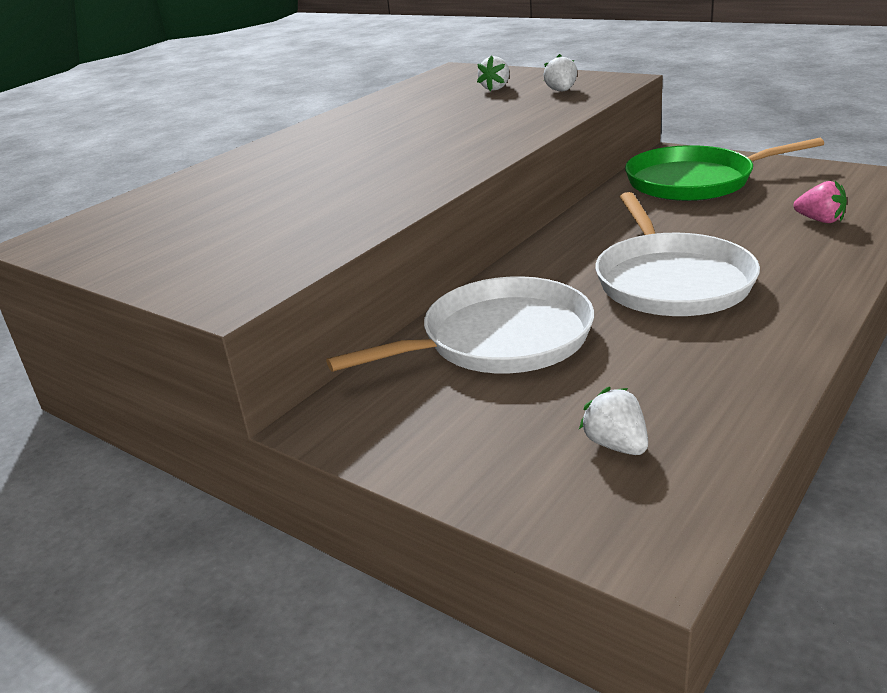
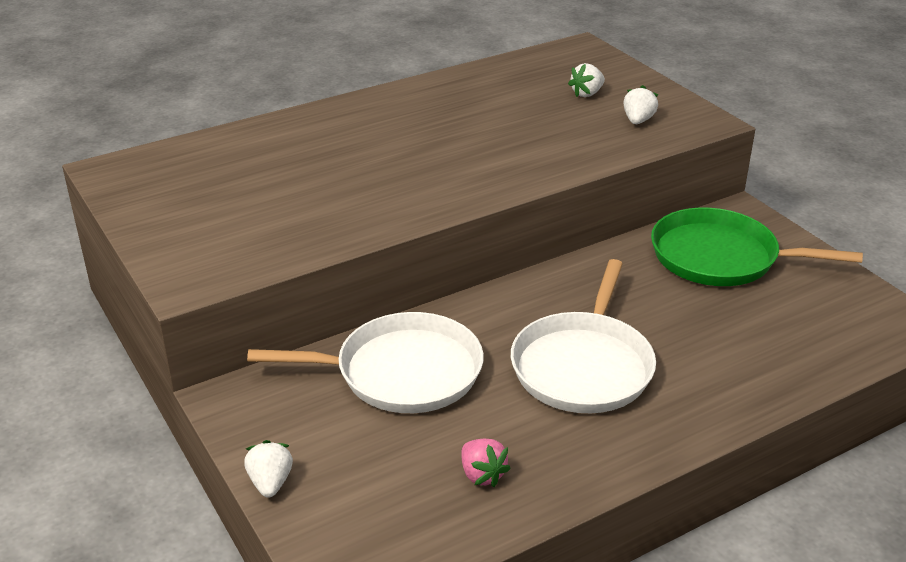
camera: 20 degrees right, 5 degrees up
(616, 445) = (399, 499): white strawberry -> white strawberry (270, 483)
(820, 220) = (779, 348): pink strawberry -> pink strawberry (482, 475)

